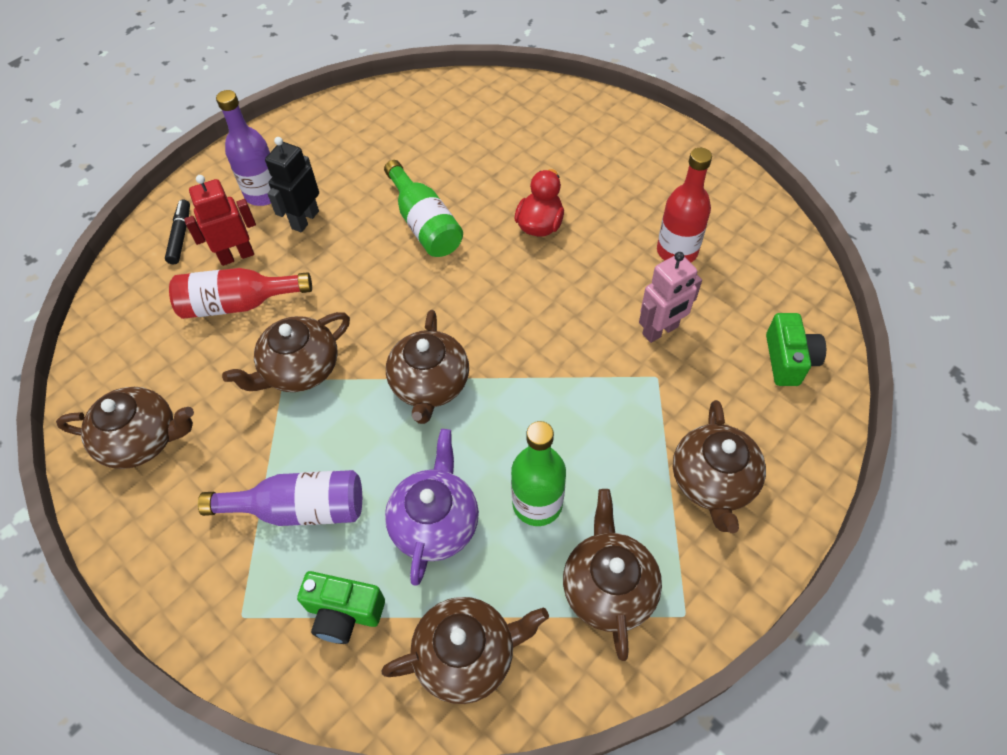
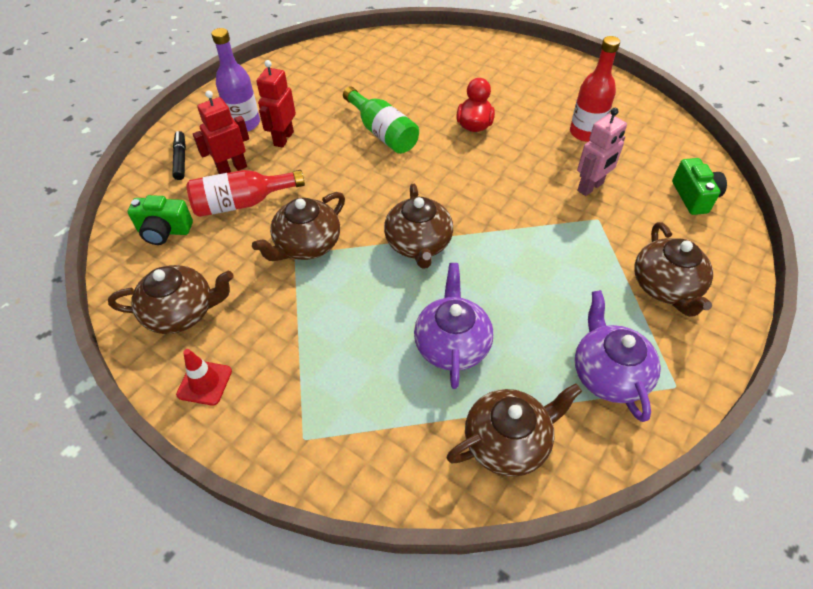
camera: 10 degrees left, 5 degrees down
(149, 531) = (204, 383): none -> red traffic cone
(299, 508) = (333, 348): purple bottle -> none
(305, 220) = (283, 138): black robot -> red robot
(344, 613) = (393, 423): green camera -> green camera (164, 231)
(537, 504) = (532, 320): green bottle -> none
(608, 587) = (608, 374): brown teapot -> purple teapot

